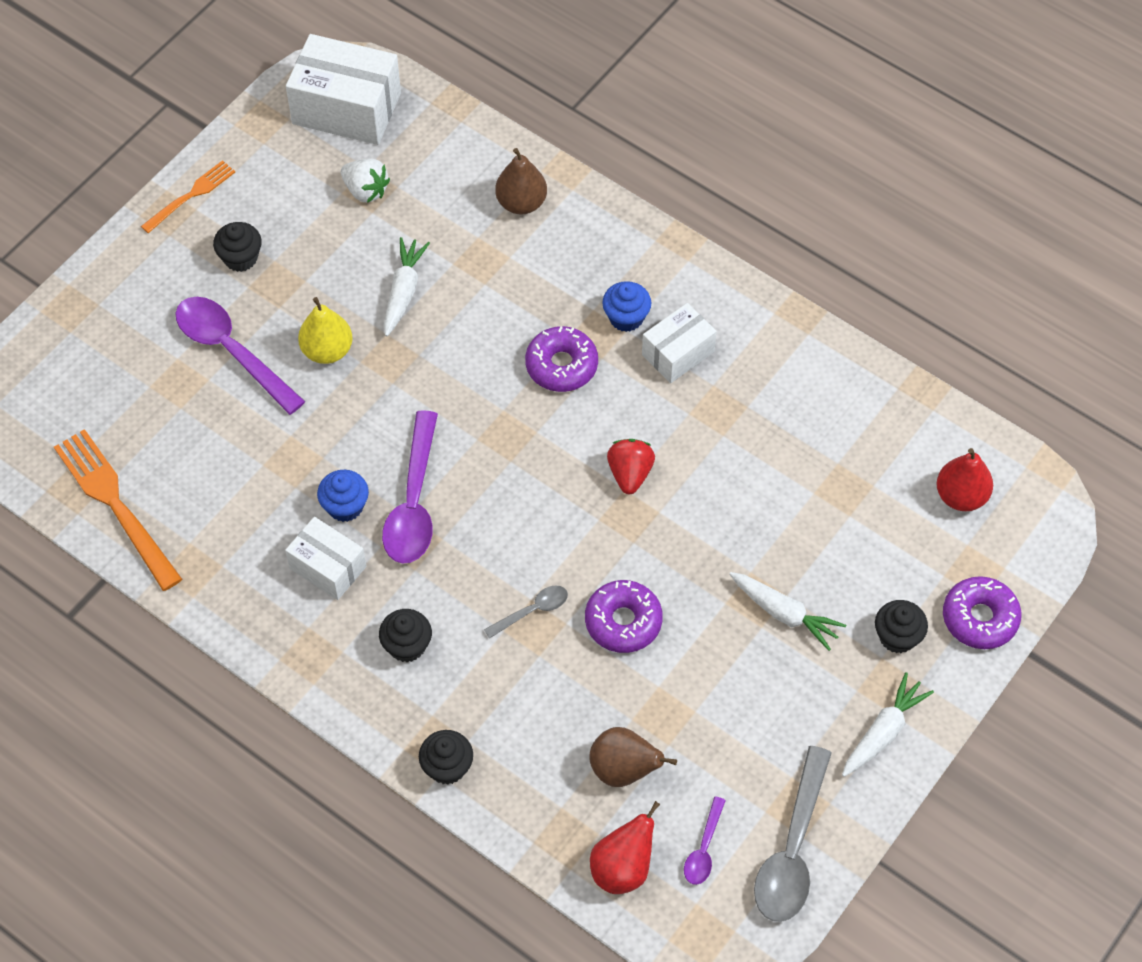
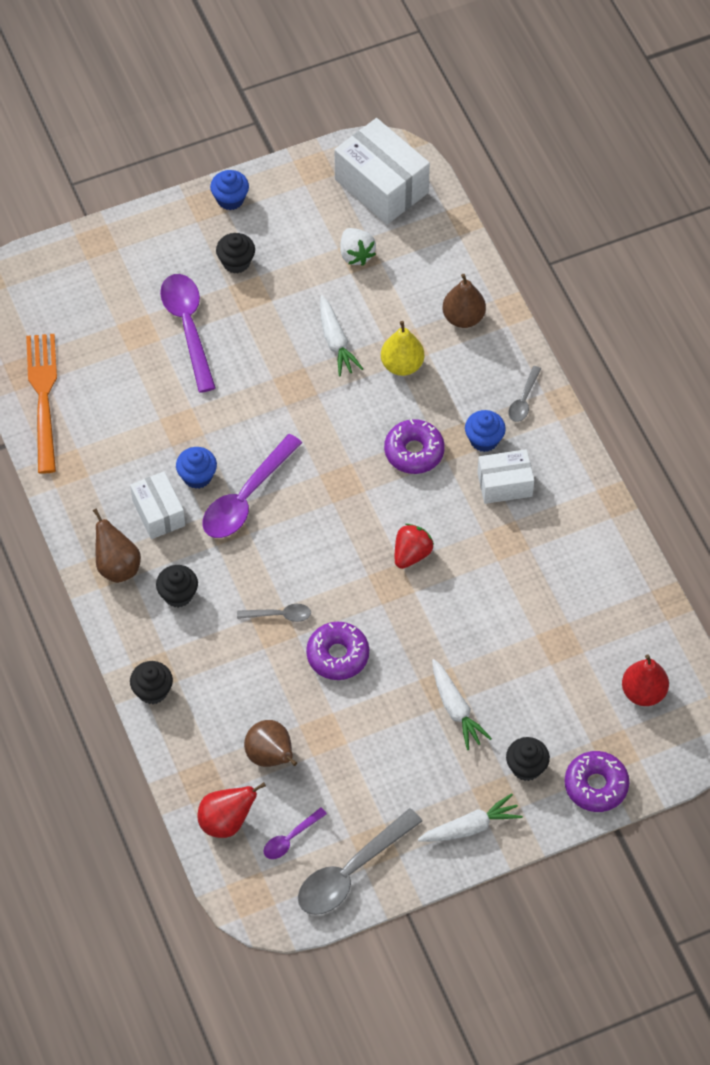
camera: 30 degrees right, 0 degrees up
(191, 195) = (230, 199): orange fork -> blue cupcake
(319, 649) = (117, 566): none -> brown pear
(327, 350) = (254, 359): yellow pear -> yellow pear (402, 365)
(403, 291) = (336, 342): white carrot -> white carrot turned 120 degrees clockwise
(639, 257) = (523, 400): none -> grey spoon

